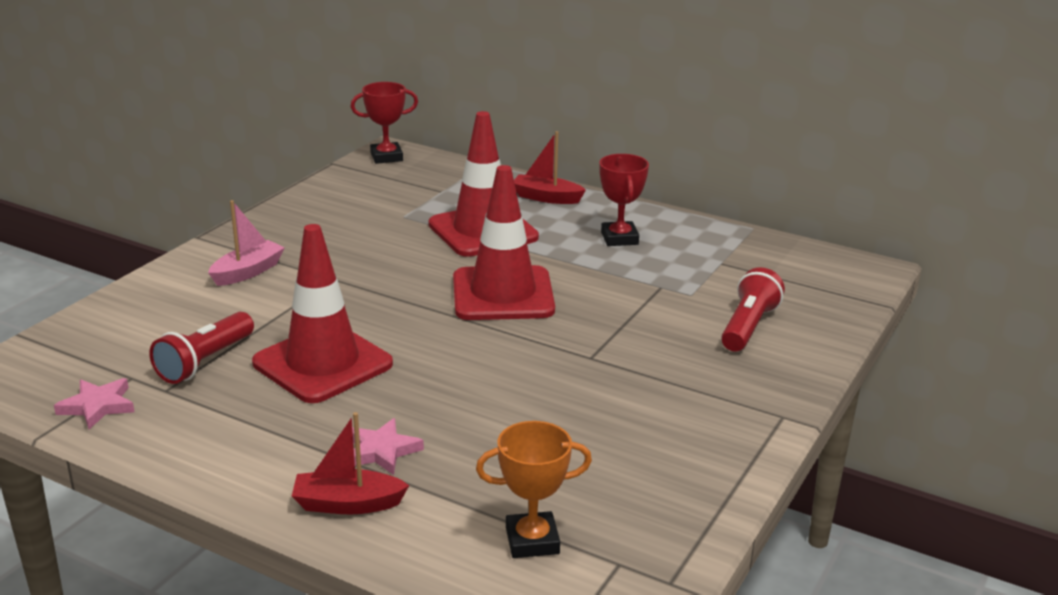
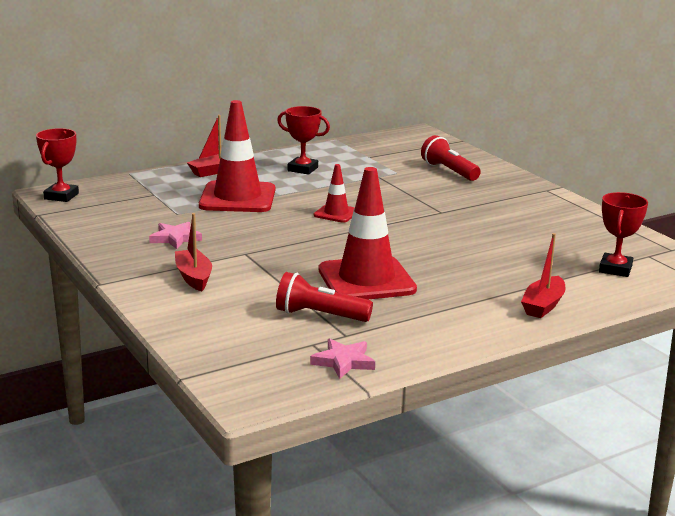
camera: 60 degrees left, 5 degrees down
(204, 362) = (319, 315): red flashlight -> red flashlight turned 135 degrees clockwise
(248, 272) = (193, 277): pink boat -> red boat
(381, 451) = (492, 285): pink star -> pink star (175, 238)
(503, 294) = (336, 213): red traffic cone -> red traffic cone, size x0.50
(532, 541) = (615, 269): orange trophy -> red trophy

